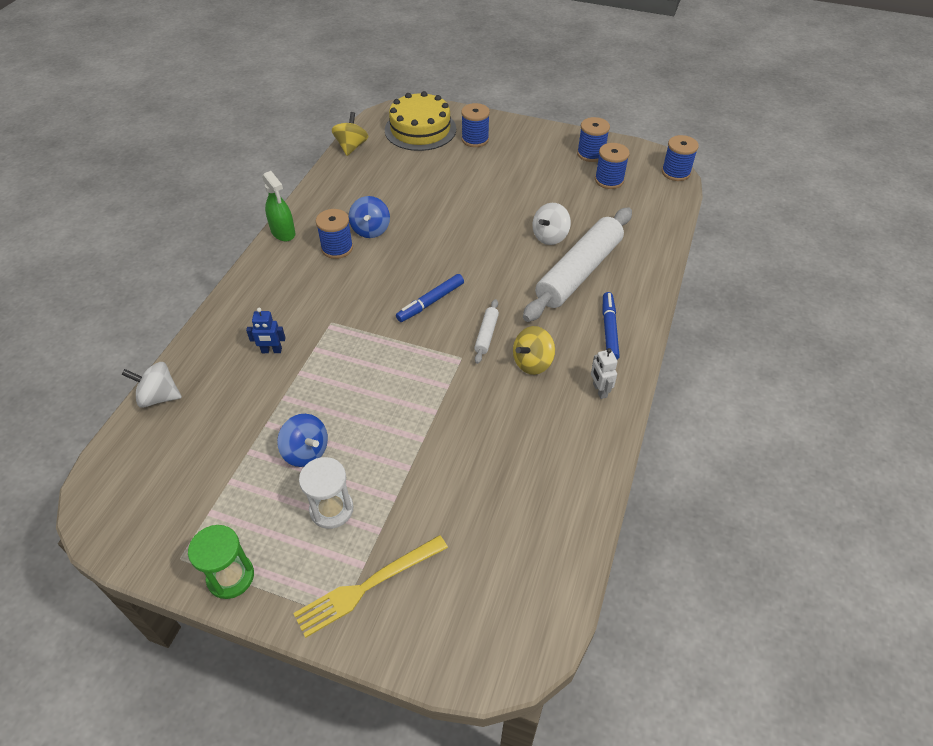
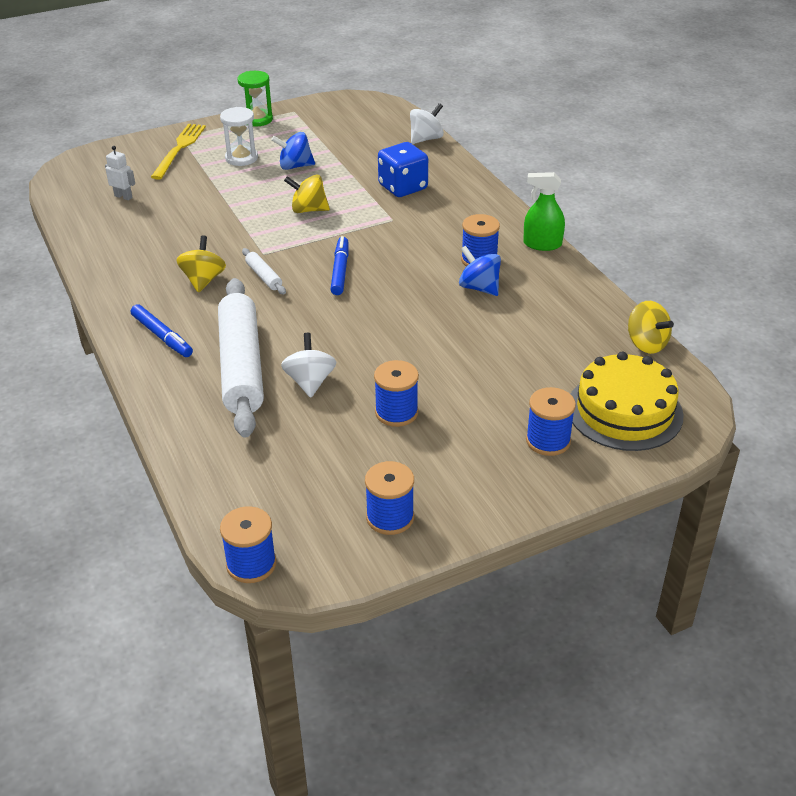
camera: 135 degrees right, 10 degrees down
(271, 351) = (403, 187): blue robot -> blue dice
(371, 381) = (308, 210): none -> yellow spinning top
(599, 390) = (129, 292): white robot -> white robot (123, 197)
(609, 180) = (324, 492): blue spool -> blue spool (396, 412)

